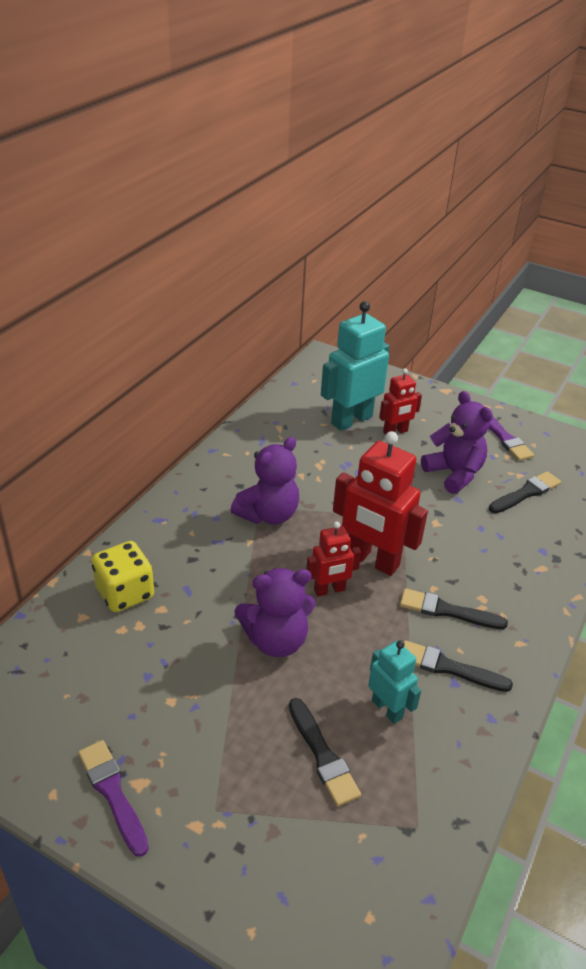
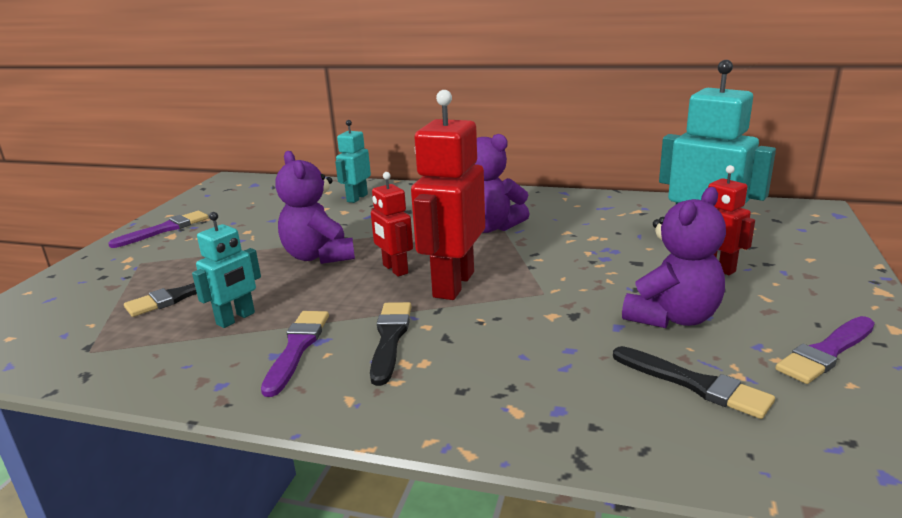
camera: 80 degrees right, 15 degrees down
(125, 593) = (357, 198): yellow dice -> turquoise robot
(448, 667) = (297, 348): black brush -> purple brush

